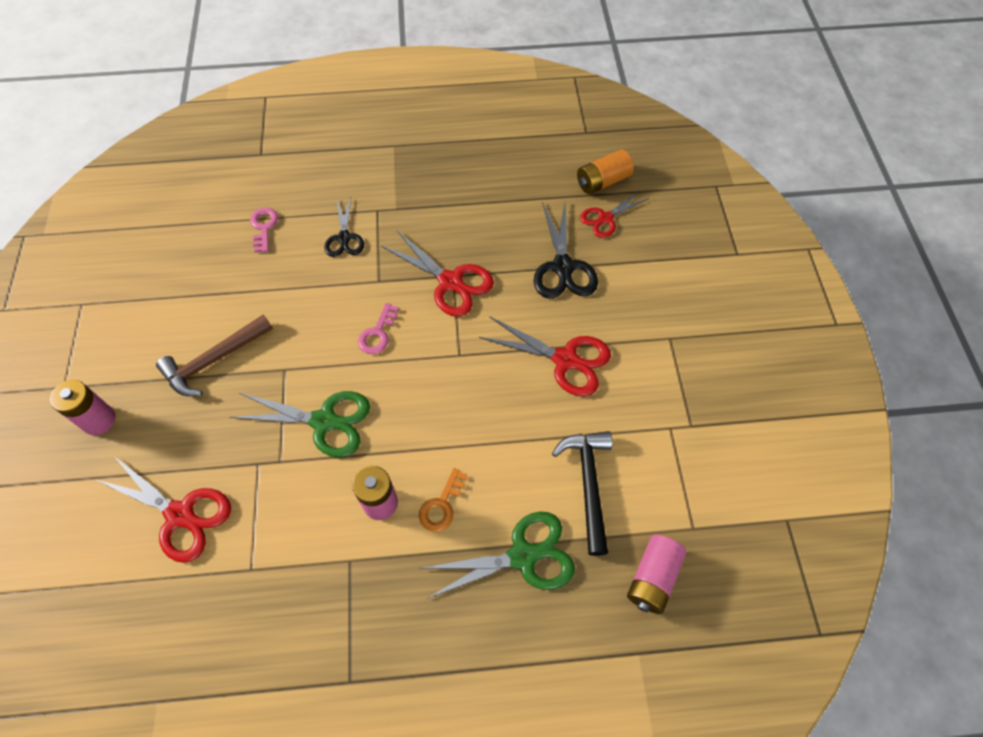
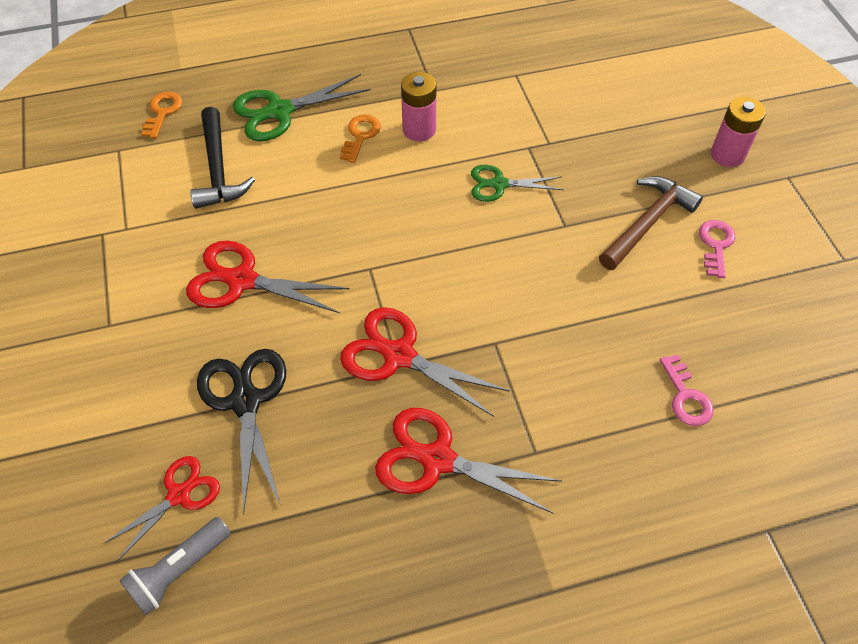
camera: 170 degrees right, 5 degrees down
(180, 514) = (598, 99): red scissors -> red scissors (437, 459)
(324, 421) = (499, 184): green scissors -> green scissors, size x0.63
(344, 238) = (565, 398): black scissors -> none
(378, 333) = (473, 278): pink key -> pink key (715, 245)
(602, 181) = (179, 571): orange battery -> grey flashlight
(652, 578) = (162, 112): pink battery -> orange key

